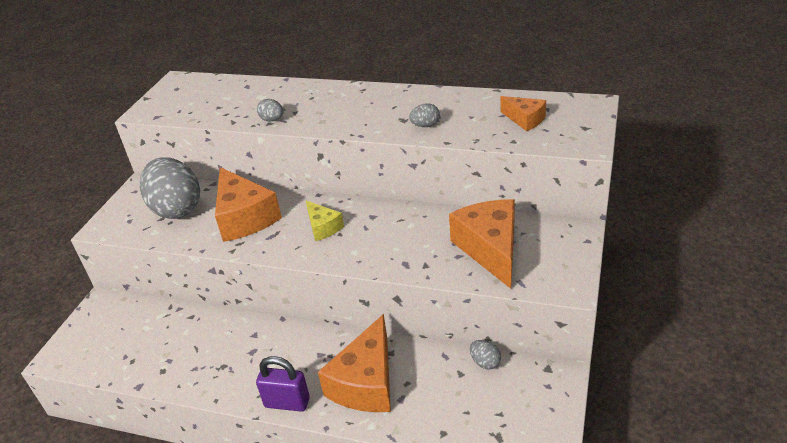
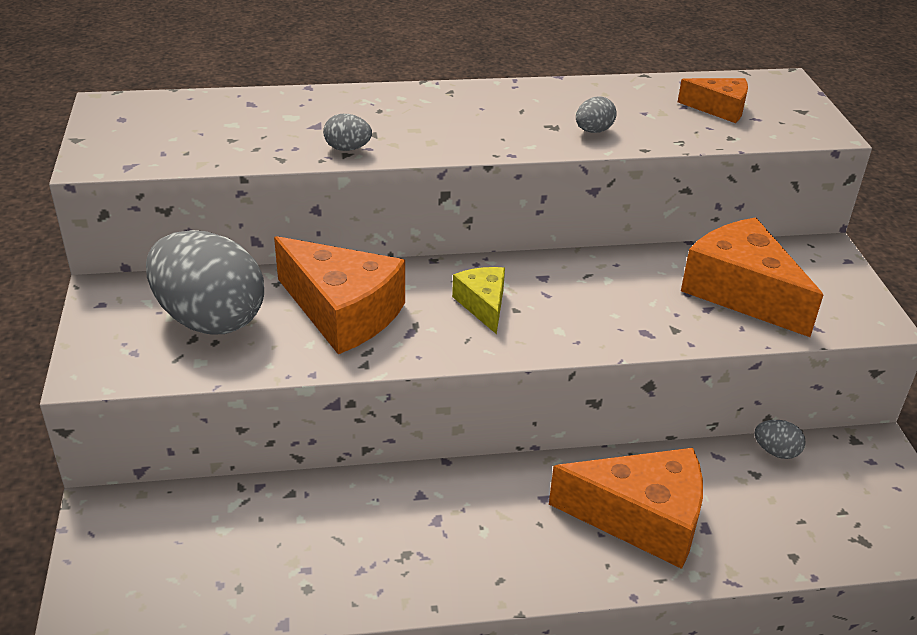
camera: 30 degrees left, 0 degrees up
(287, 403) = (550, 579): purple padlock -> none
(323, 227) = (483, 305): yellow cheese -> yellow cheese turned 135 degrees counterclockwise
(366, 382) = (642, 519): orange cheese -> orange cheese turned 75 degrees counterclockwise

